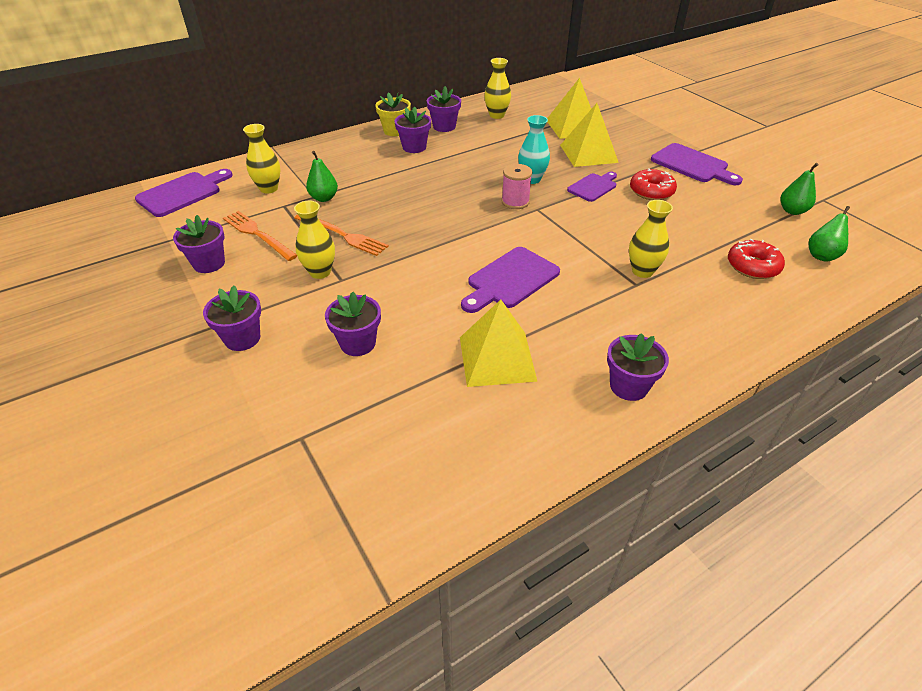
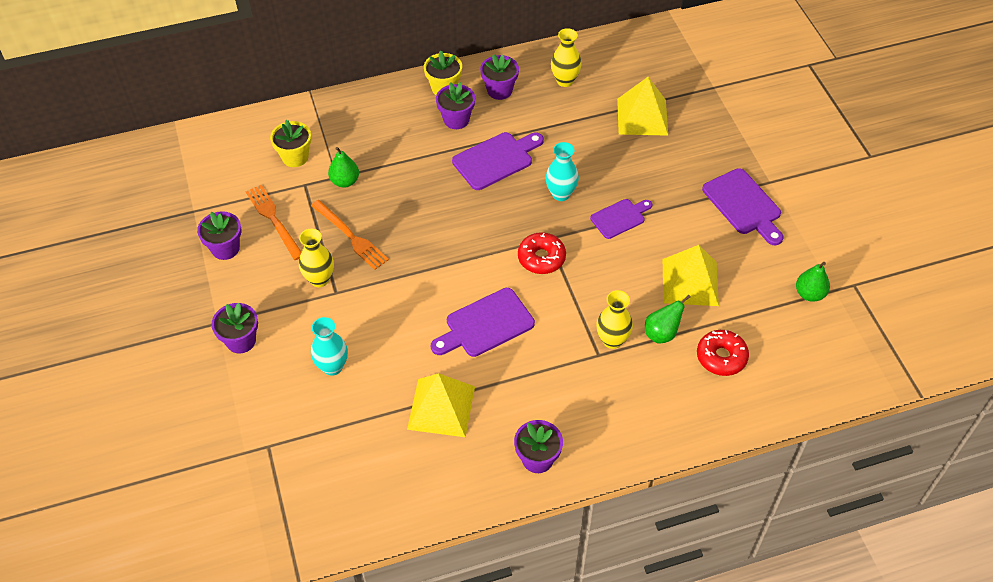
camera: 15 degrees right, 10 degrees up
(182, 193) = (213, 147): purple cutting board -> purple cutting board (496, 159)
(269, 188) = (295, 157): yellow vase -> yellow flower pot
(358, 343) = (332, 367): purple flower pot -> turquoise vase
(515, 202) = (530, 224): pink spool -> none
(588, 153) = (639, 165): yellow pyramid -> yellow pyramid (690, 282)
(651, 191) = (677, 236): red donut -> red donut (541, 258)
(822, 255) = (799, 358): green pear -> green pear (662, 333)

